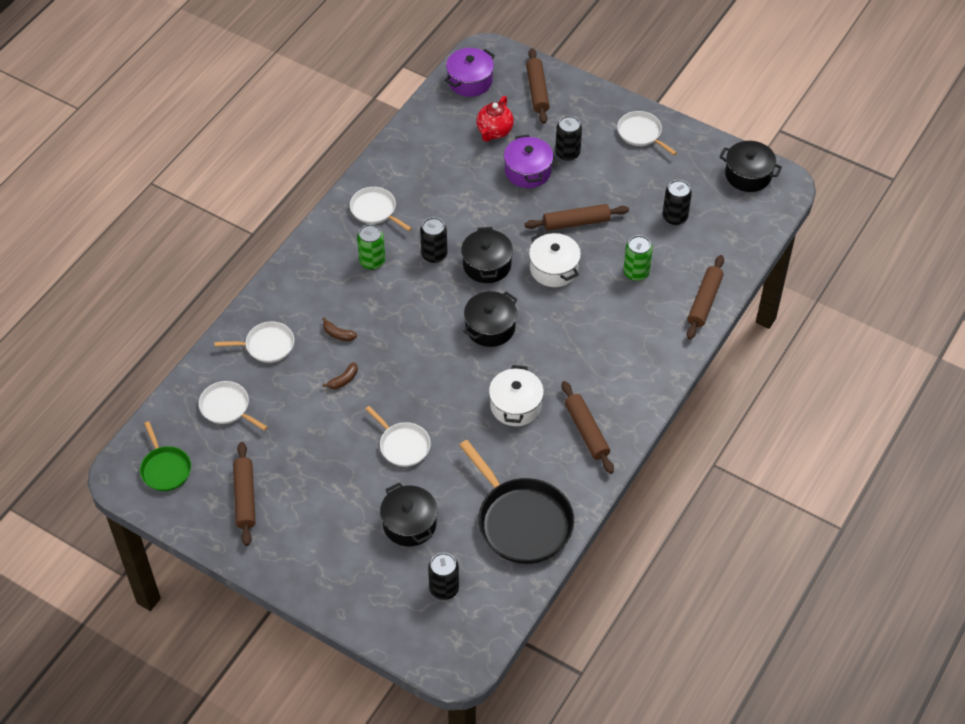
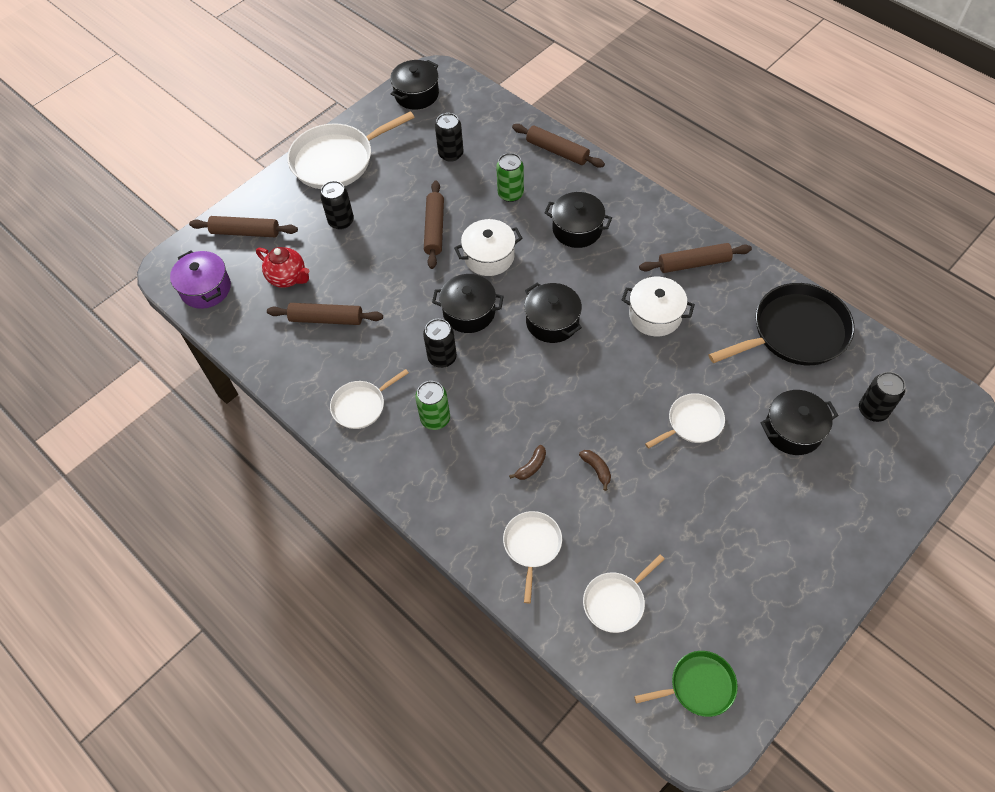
camera: 75 degrees left, 5 degrees up
(245, 498) = (748, 595): brown rolling pin -> brown rolling pin (326, 319)
(528, 171) = (353, 258): purple pot -> none
(605, 331) = (577, 229): none -> black pot
(641, 133) = (337, 160): white pan -> white pan, size x1.83

